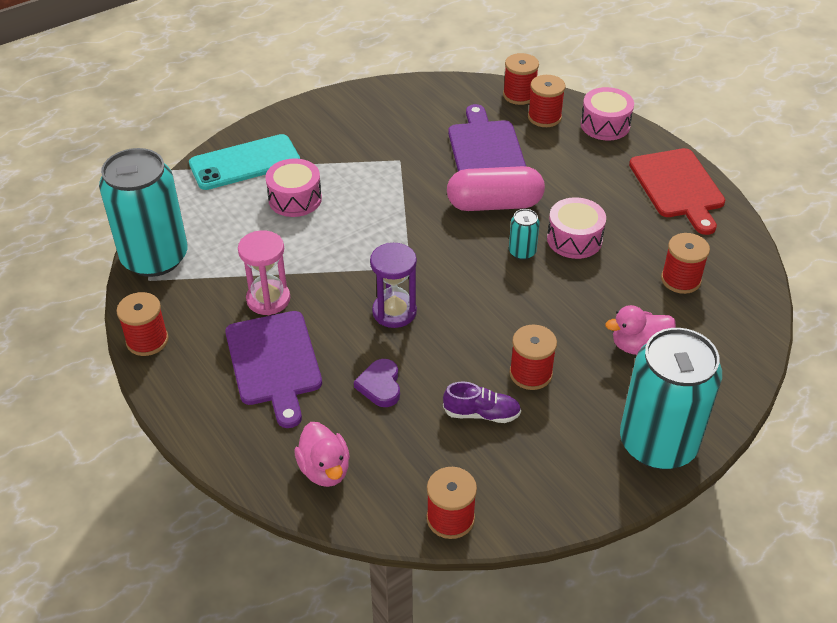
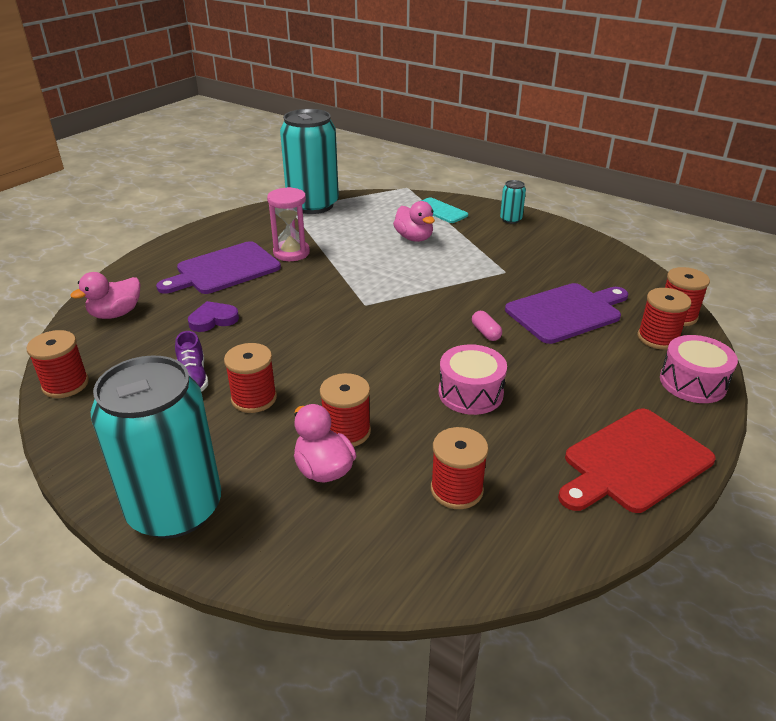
camera: 70 degrees right, 10 degrees down
(147, 340) = (229, 221): red spool -> red spool (346, 431)
(245, 163) = (440, 211): turquoise phone -> turquoise phone, size x0.62
(295, 199) = (414, 238): pink drum -> pink duck
(394, 312) = (304, 308): purple hourglass -> none
(494, 204) = (485, 333): pink capsule -> pink capsule, size x0.40
(522, 252) = (426, 362): turquoise can -> turquoise can (510, 219)

